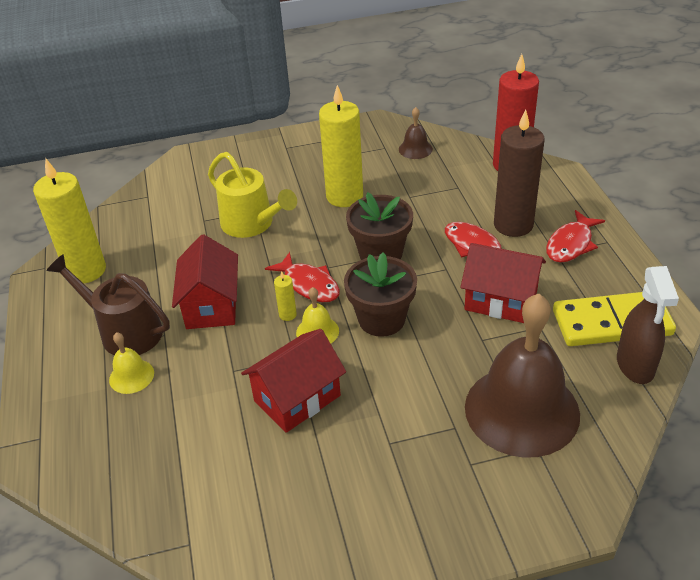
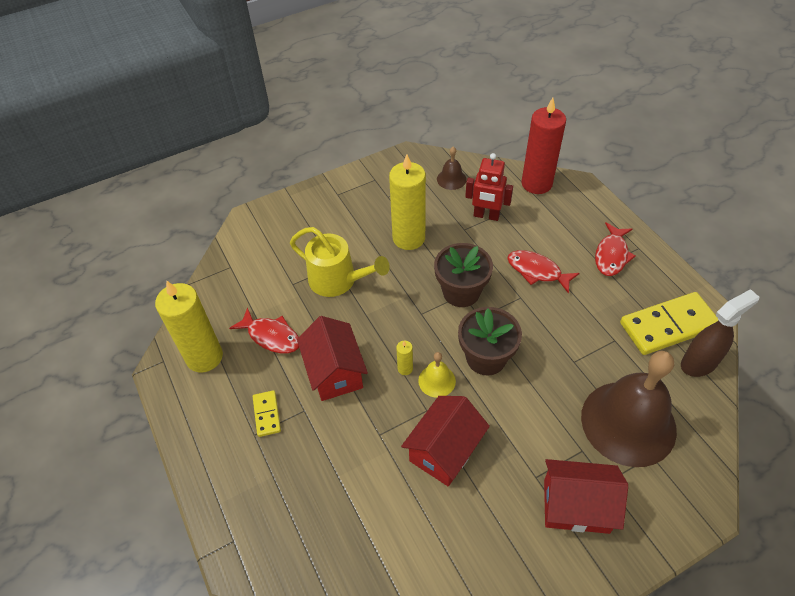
camera: 15 degrees left, 10 degrees up
(125, 331) = (267, 414): brown watering can -> yellow domino
(131, 376) = (291, 459): yellow bell -> none
(309, 284) = (412, 334): red fish -> red fish (271, 336)
(440, 187) = (486, 216): none -> red robot
(500, 300) = (575, 321): red house -> red house (576, 506)
(513, 225) = (559, 244): brown candle -> none
(635, 366) = (699, 363): brown spray bottle -> brown spray bottle turned 105 degrees counterclockwise

